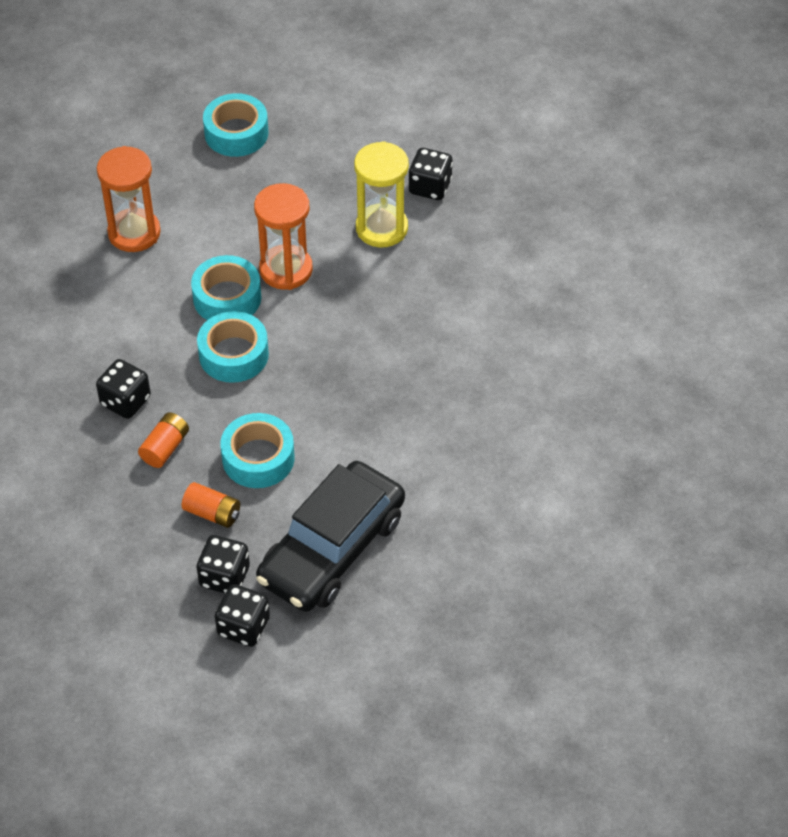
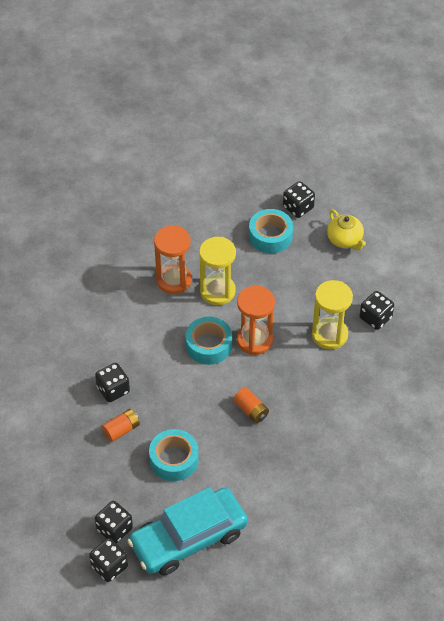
camera: 25 degrees right, 0 degrees up
(202, 226) = (217, 291): none -> yellow hourglass
(212, 513) = (128, 484): orange battery -> orange battery (251, 410)
(233, 354) = (193, 385): turquoise tape -> none
(254, 86) = (298, 207): none -> black dice
(332, 549) = (188, 538): black car -> turquoise car
(338, 105) = (345, 240): none -> yellow teapot

